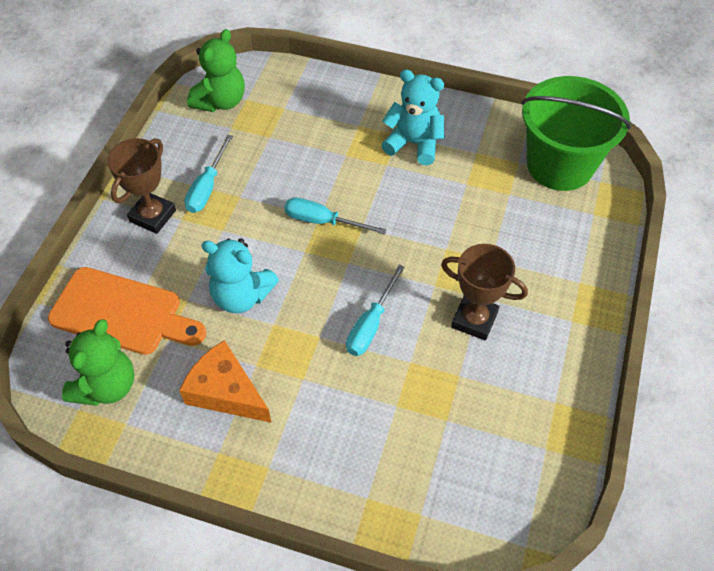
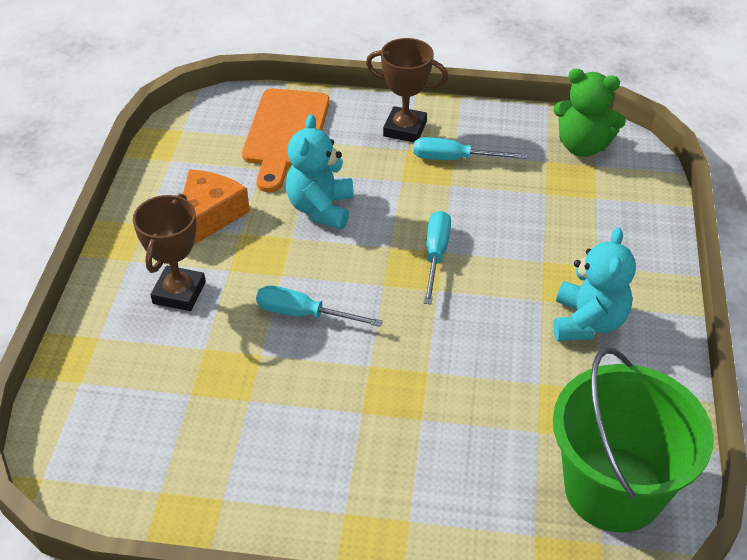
camera: 80 degrees right, 10 degrees down
(106, 386) = (206, 141): green teddy bear -> none
(474, 320) = (327, 408): brown trophy -> brown trophy (179, 293)

